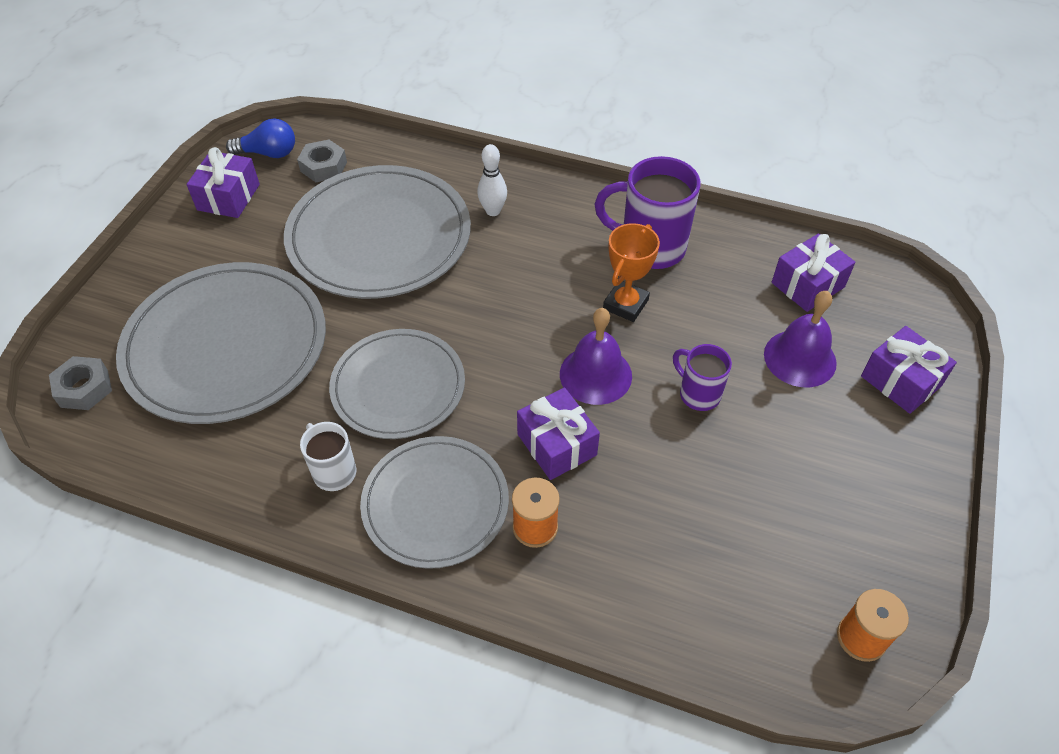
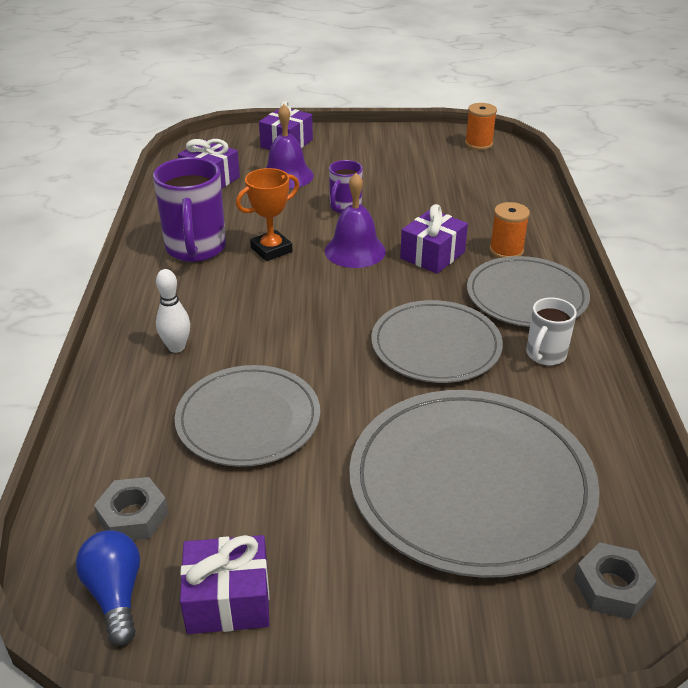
camera: 110 degrees left, 15 degrees down
(379, 236) = (248, 419): grey plate -> grey plate, size x0.64
(625, 304) = (271, 250): orange trophy -> orange trophy turned 45 degrees counterclockwise

